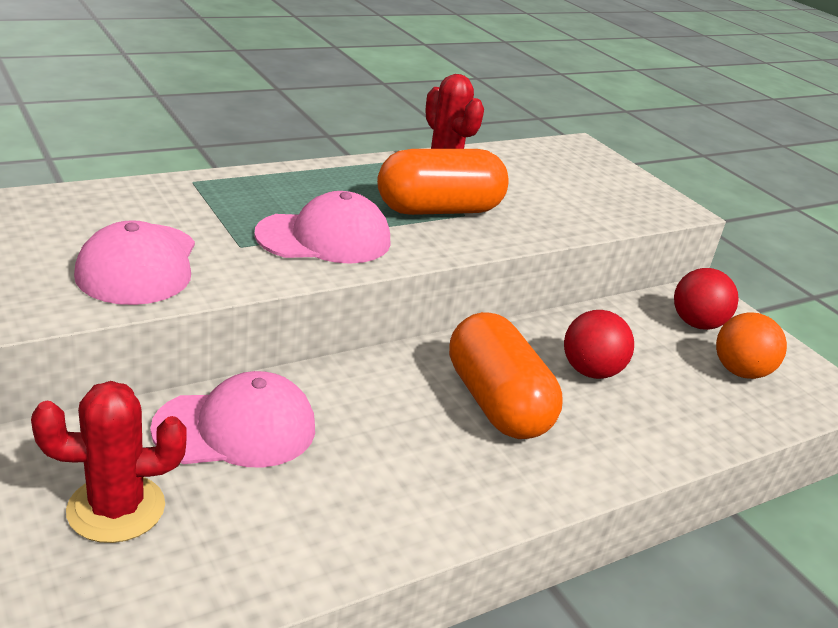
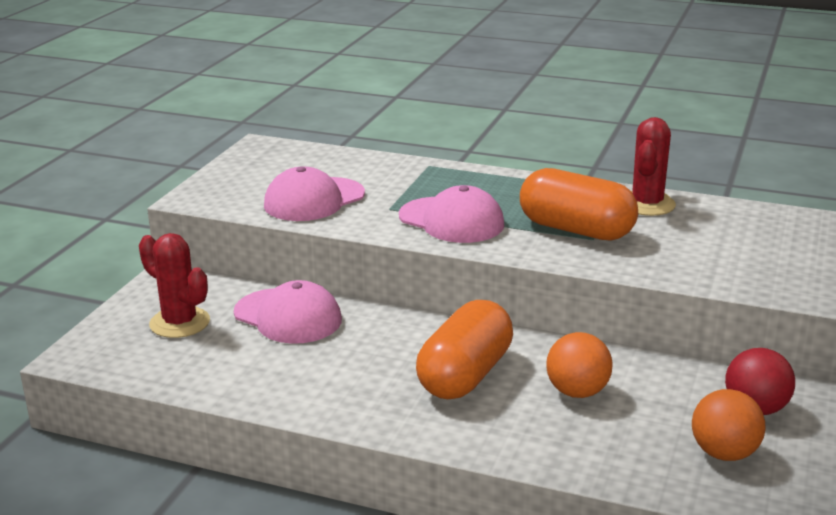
camera: 55 degrees right, 5 degrees down
(590, 371) = (577, 392): red ball -> orange ball

